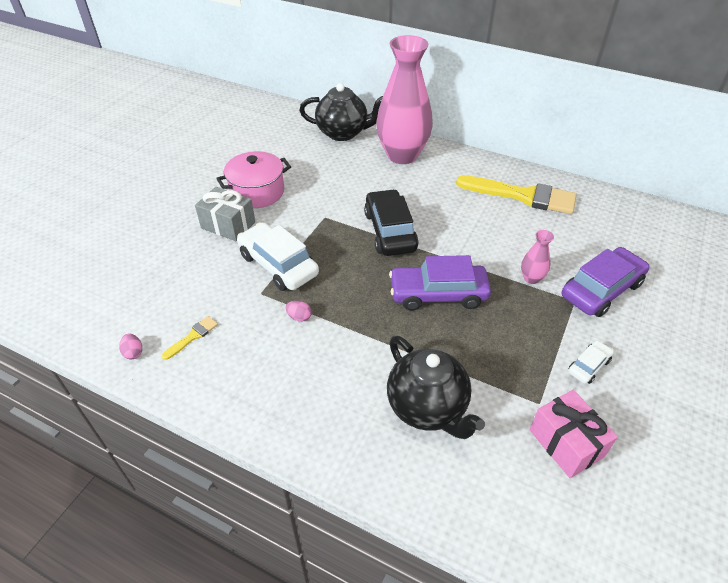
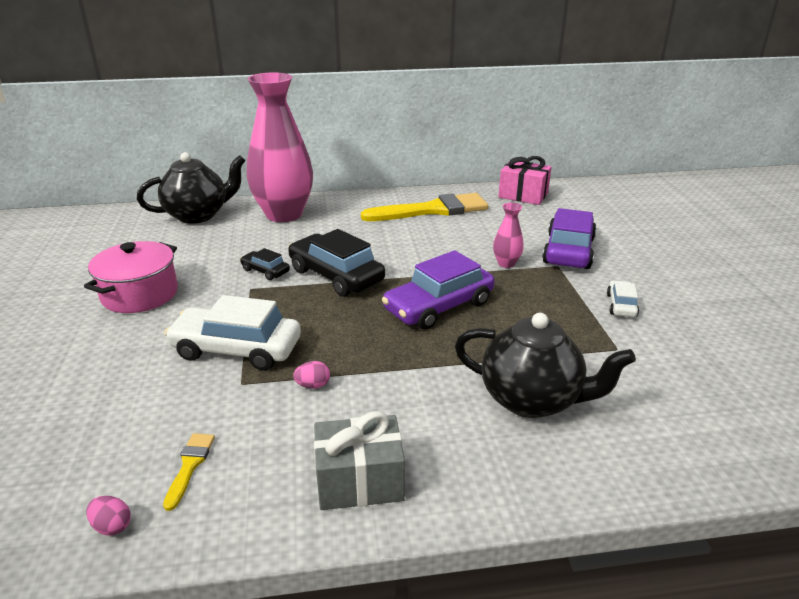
camera: 35 degrees left, 15 degrees down
(228, 225) = (129, 337): grey gift -> grey gift (359, 481)
(346, 205) = (265, 271): none -> black car
(566, 443) = (671, 367): pink gift -> pink gift (523, 195)

